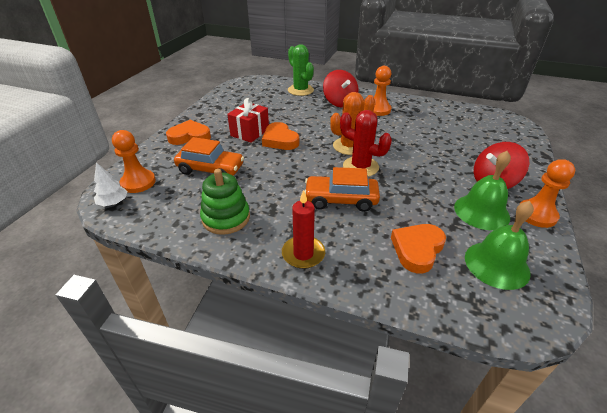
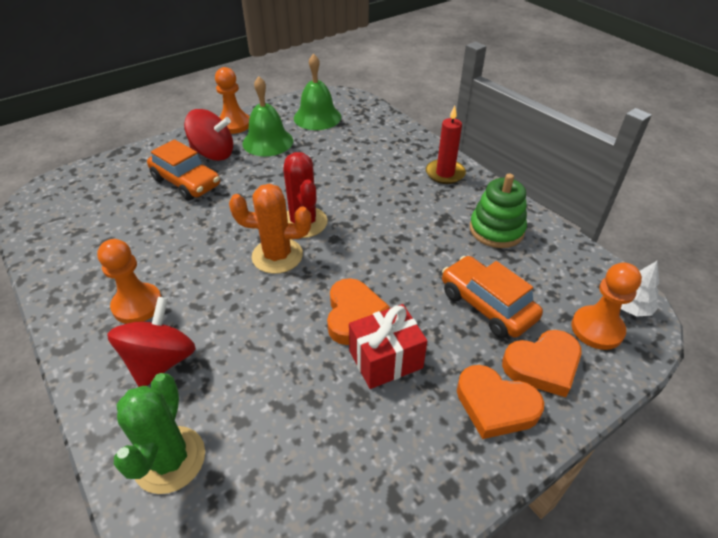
camera: 145 degrees left, 5 degrees up
(341, 199) = (368, 199): orange car -> orange car (186, 182)
(417, 249) = (355, 143): orange heart -> orange heart (542, 365)

